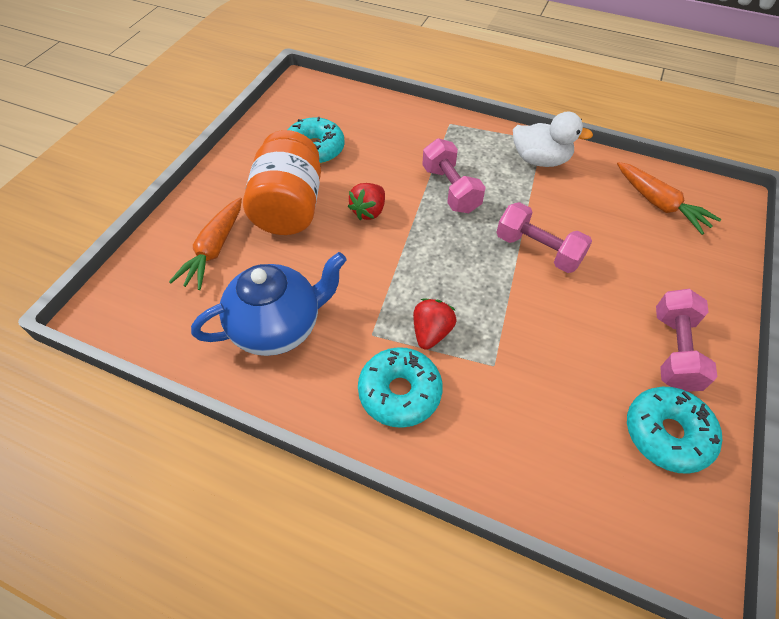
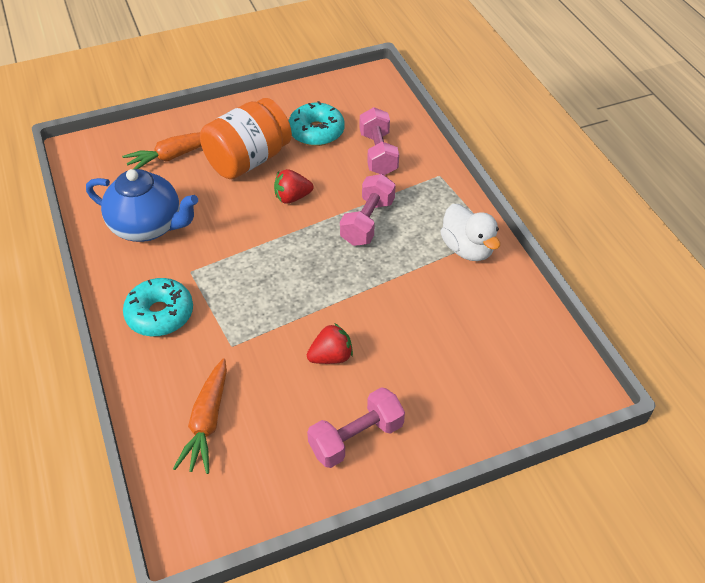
camera: 45 degrees right, 5 degrees down
(431, 332) = (223, 298): red strawberry -> red strawberry (331, 357)
(538, 250) = (365, 305): pink dumbbell -> pink dumbbell (378, 153)
(659, 204) = (512, 347): orange carrot -> orange carrot (207, 422)
(667, 434) = (272, 472): turquoise donut -> none

